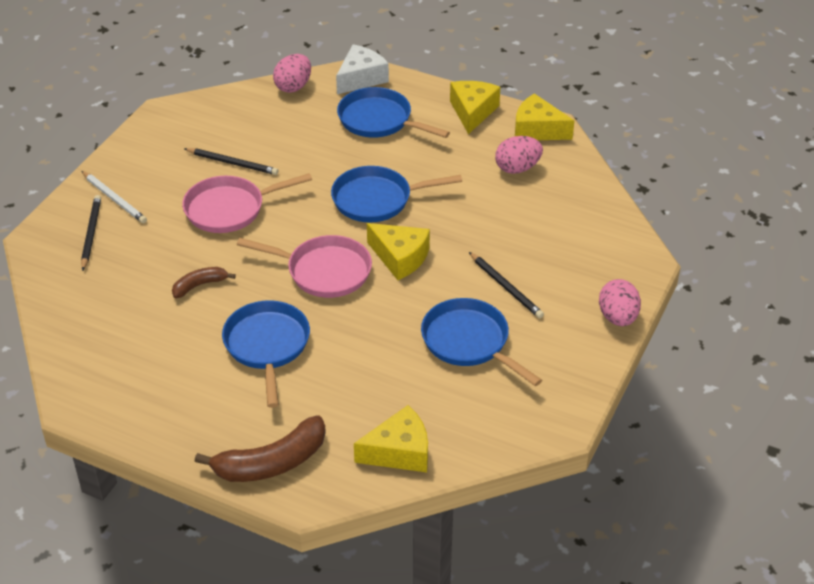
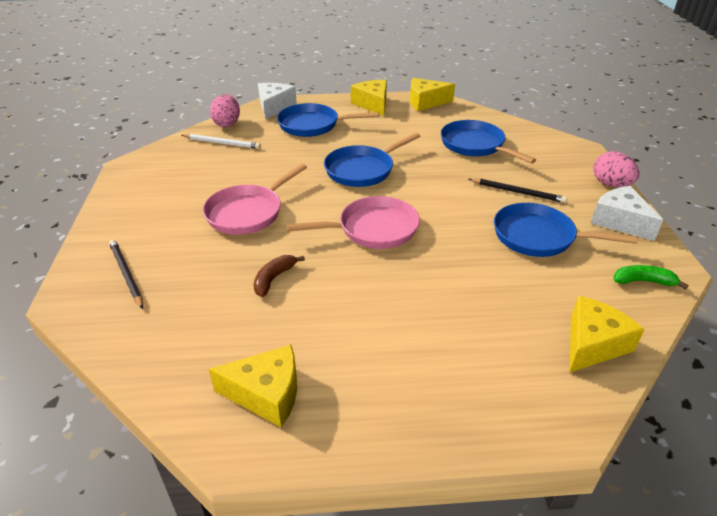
camera: 30 degrees left, 5 degrees down
(114, 199) = (130, 239): white pencil -> white pencil (222, 143)
(232, 163) = (221, 181): black pencil -> none
(267, 346) = (385, 304): blue pan -> blue pan (475, 145)
(271, 463) = (500, 411): brown banana -> none
(400, 258) = (422, 200): yellow cheese -> yellow cheese (266, 394)
(513, 424) = (643, 281): none -> green banana
(517, 168) = (438, 124): pink egg -> none
(571, 360) = (620, 221): none -> white cheese

